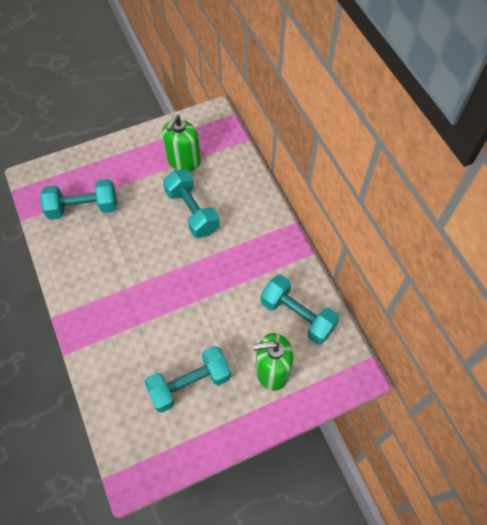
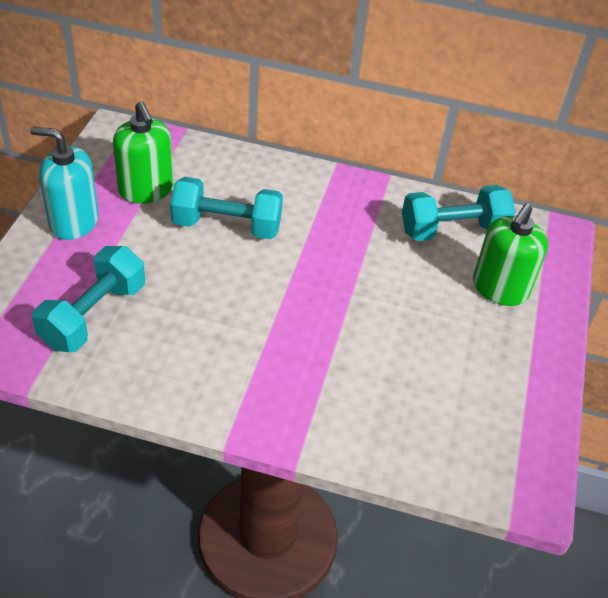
camera: 55 degrees left, 15 degrees down
(133, 152) = (74, 222): none -> turquoise soap dispenser
(190, 384) = (454, 365): turquoise dumbbell -> none

